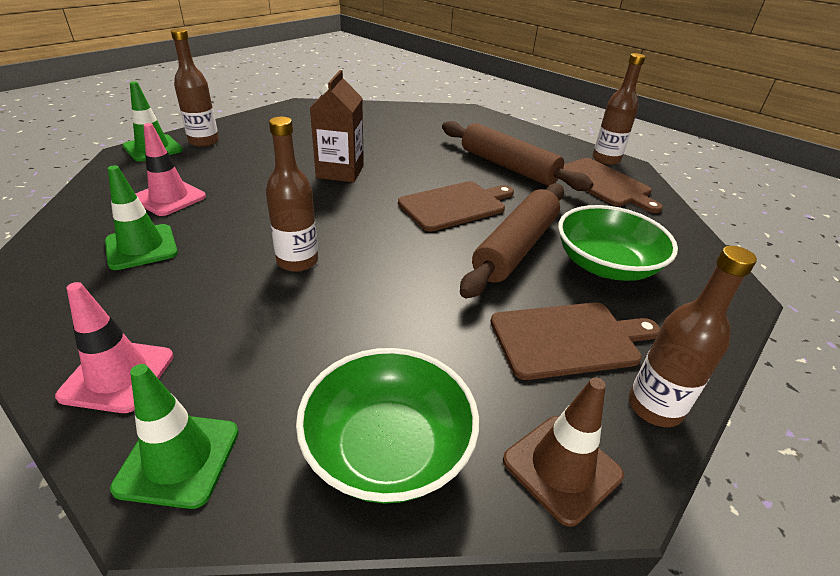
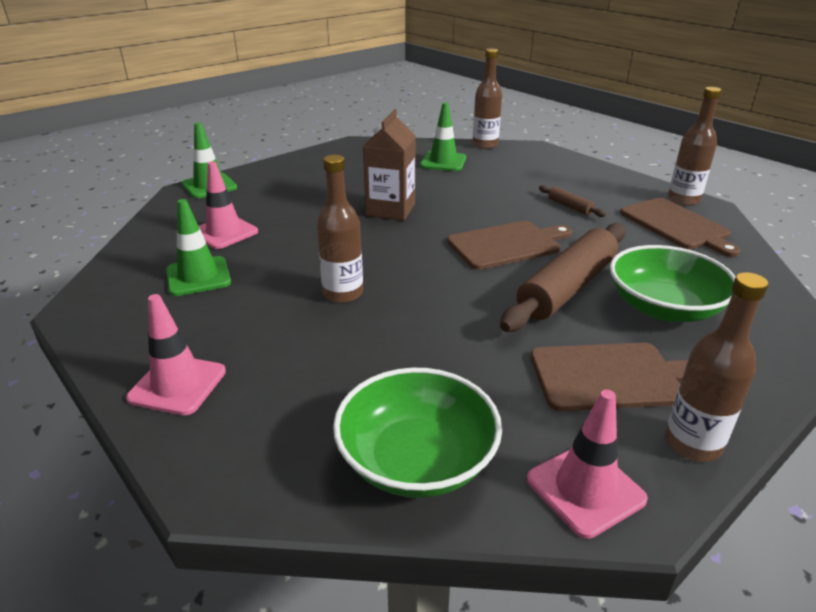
camera: 10 degrees right, 5 degrees down
(178, 459) = (229, 454): green traffic cone -> green traffic cone (443, 162)
(204, 141) = (257, 179): brown bottle -> brown bottle (485, 145)
(508, 167) = (570, 206): brown rolling pin -> brown rolling pin, size x0.43
(562, 468) = (585, 489): brown traffic cone -> pink traffic cone

